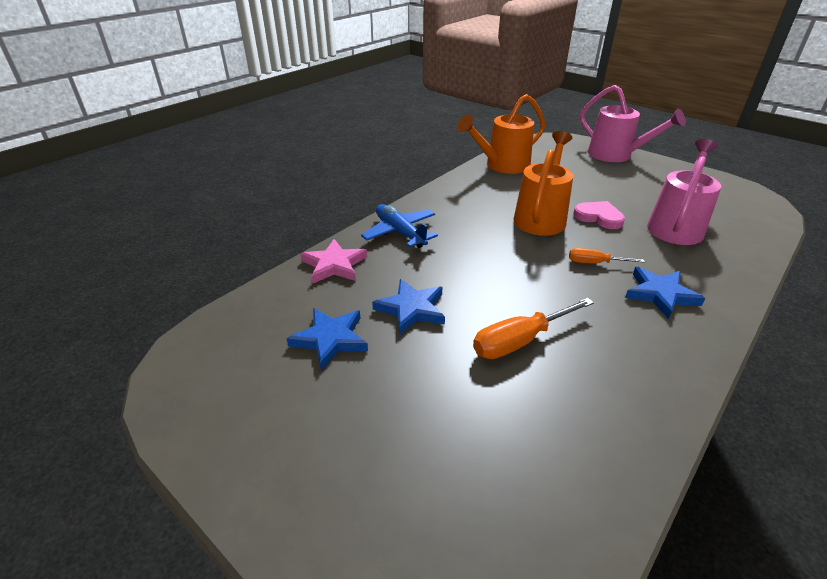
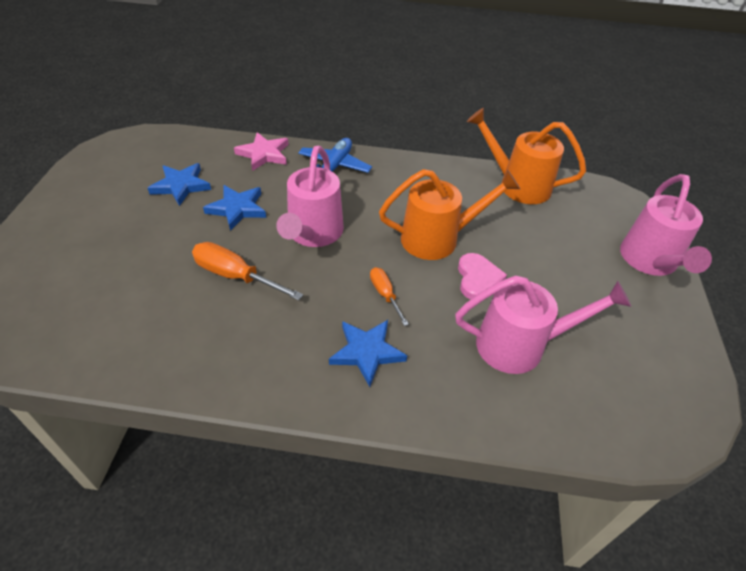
camera: 55 degrees right, 10 degrees up
(490, 274) = (313, 234): none -> pink watering can

